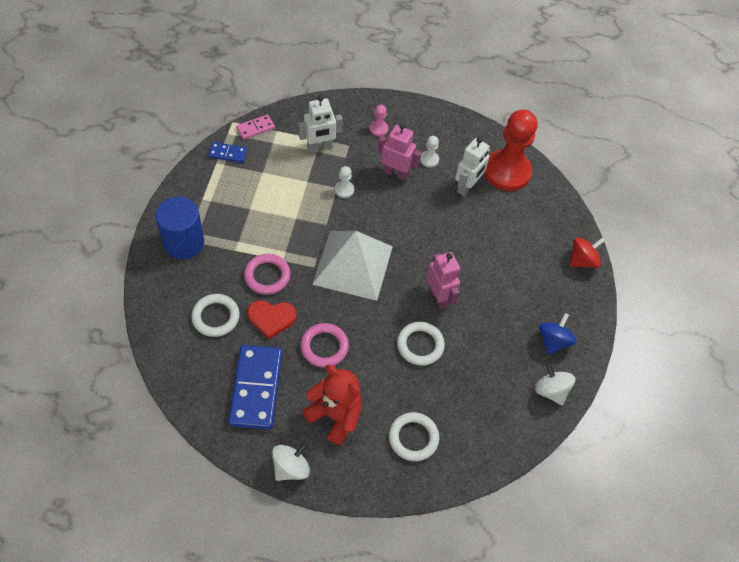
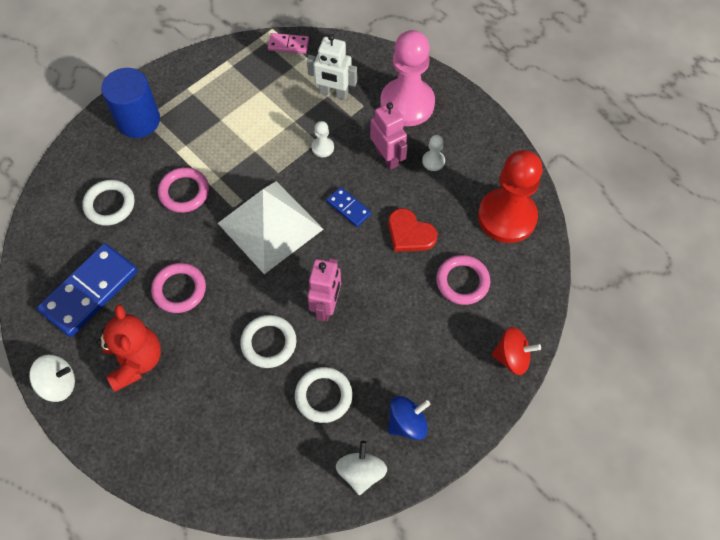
camera: 40 degrees right, 5 degrees up
(227, 153) = (243, 57): blue domino -> blue domino (348, 208)
(271, 318) = (155, 234): red heart -> red heart (409, 233)
(378, 129) = (407, 104): pink pawn -> pink pawn, size x2.49
(413, 438) = (187, 429): white ring -> white ring (323, 396)
(467, 187) = (450, 210): white robot -> none
(513, 230) = (462, 281): none -> pink ring

